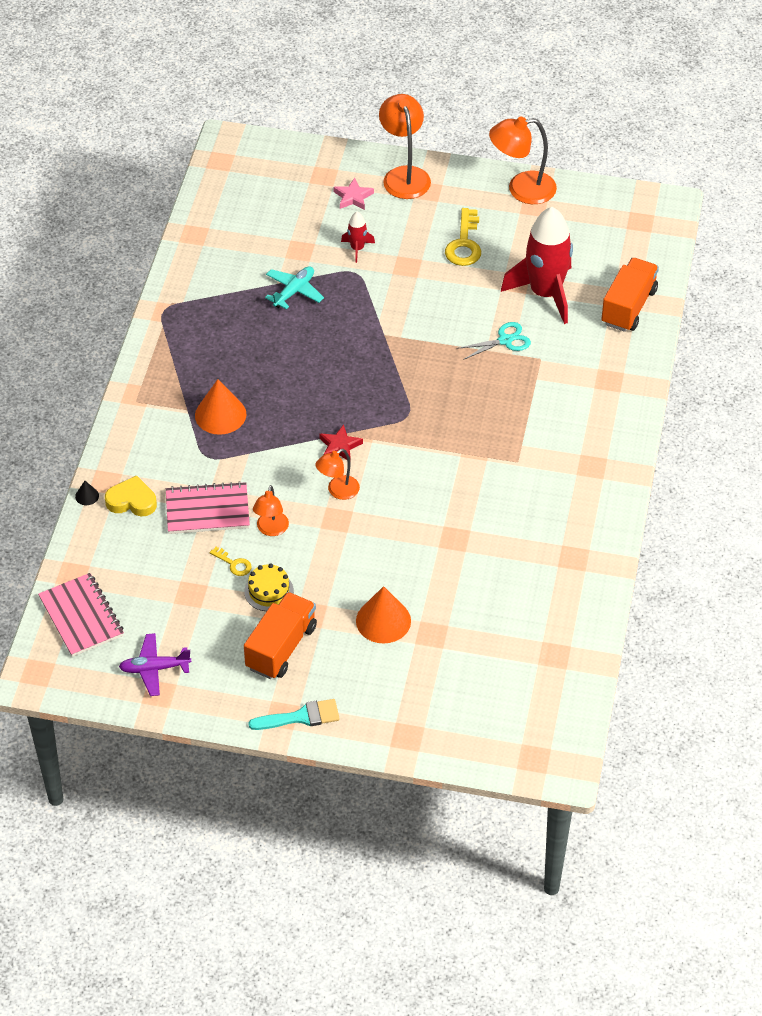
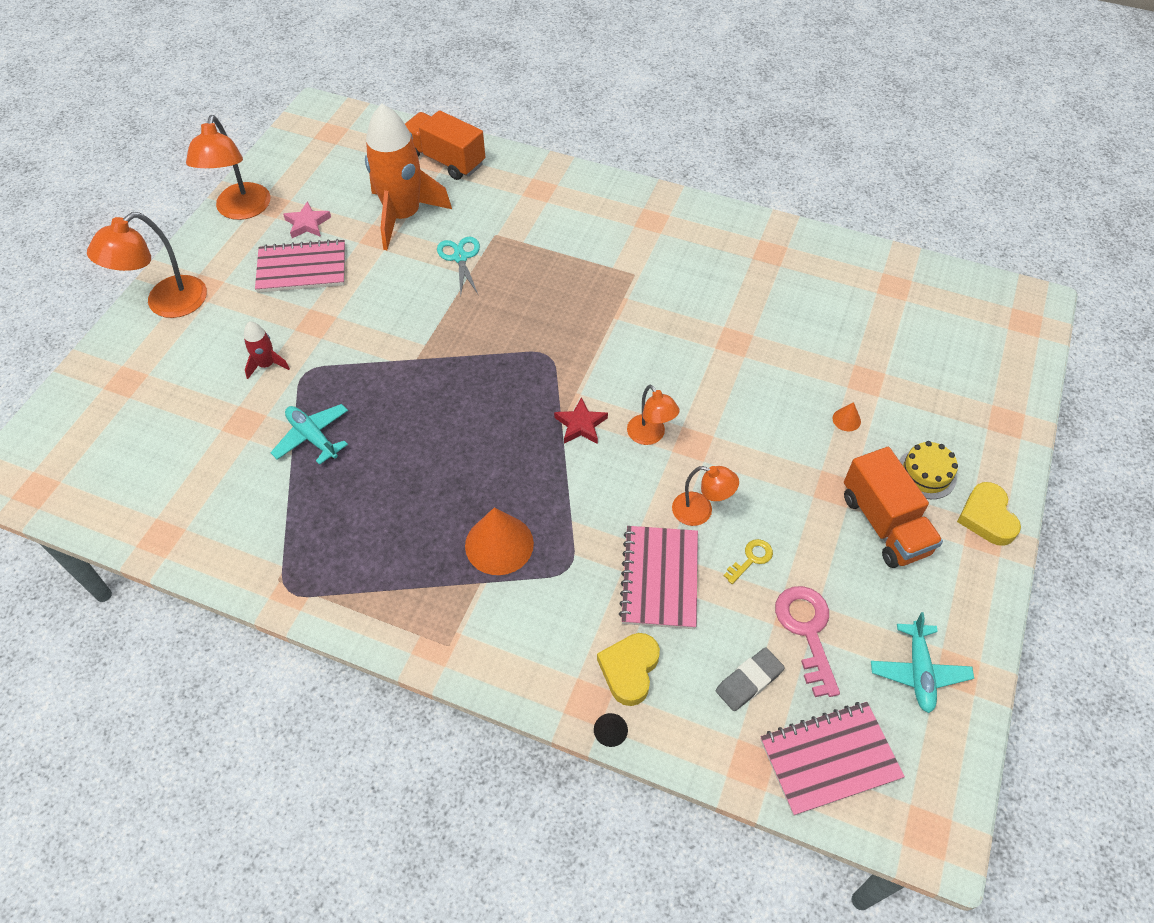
camera: 80 degrees left, 5 degrees up
(133, 569) = (749, 681): none -> grey eraser
(154, 668) = (918, 672): purple plane -> turquoise plane
(177, 601) = (807, 631): none -> pink key
(269, 591) = (797, 526): yellow cake -> yellow cake (926, 474)
(281, 647) = (884, 524): orange truck -> orange truck turned 150 degrees counterclockwise
(301, 717) = (987, 517): turquoise brush -> yellow heart
(353, 197) = (178, 357): pink star -> pink star (307, 223)
(383, 620) = (846, 419): orange cone -> orange cone, size x0.45
(404, 175) = (166, 304): orange lamp -> orange lamp turned 45 degrees counterclockwise
(464, 244) = (302, 268): yellow key -> pink notebook
(545, 293) = (403, 216): red rocket -> orange rocket

